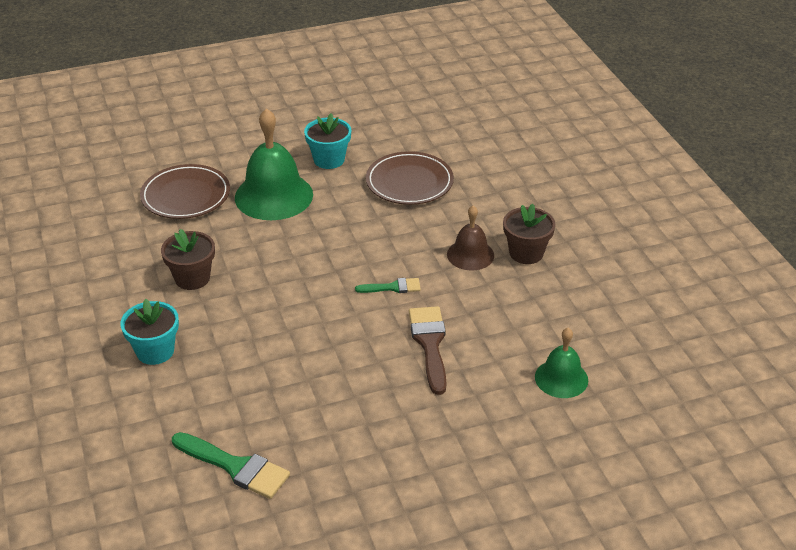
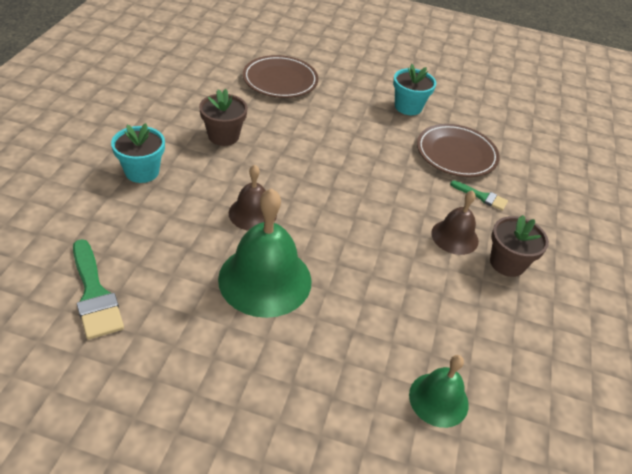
camera: 30 degrees right, 5 degrees up
(273, 196) = (341, 111): green bell -> green bell (265, 279)
(292, 329) = (252, 213): none -> brown bell
(393, 287) = (363, 226): green brush -> green brush (482, 197)
(430, 344) = (348, 291): brown brush -> none

